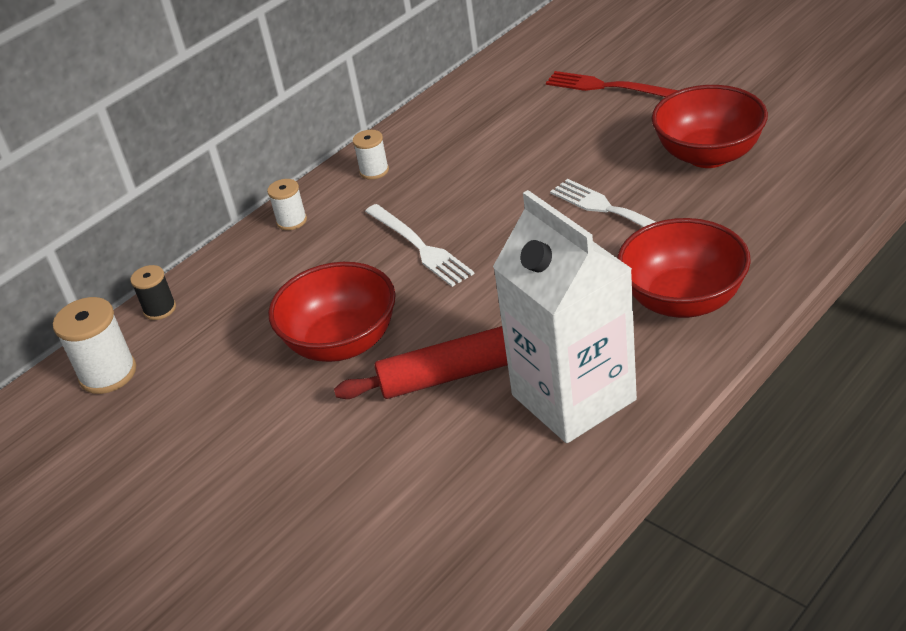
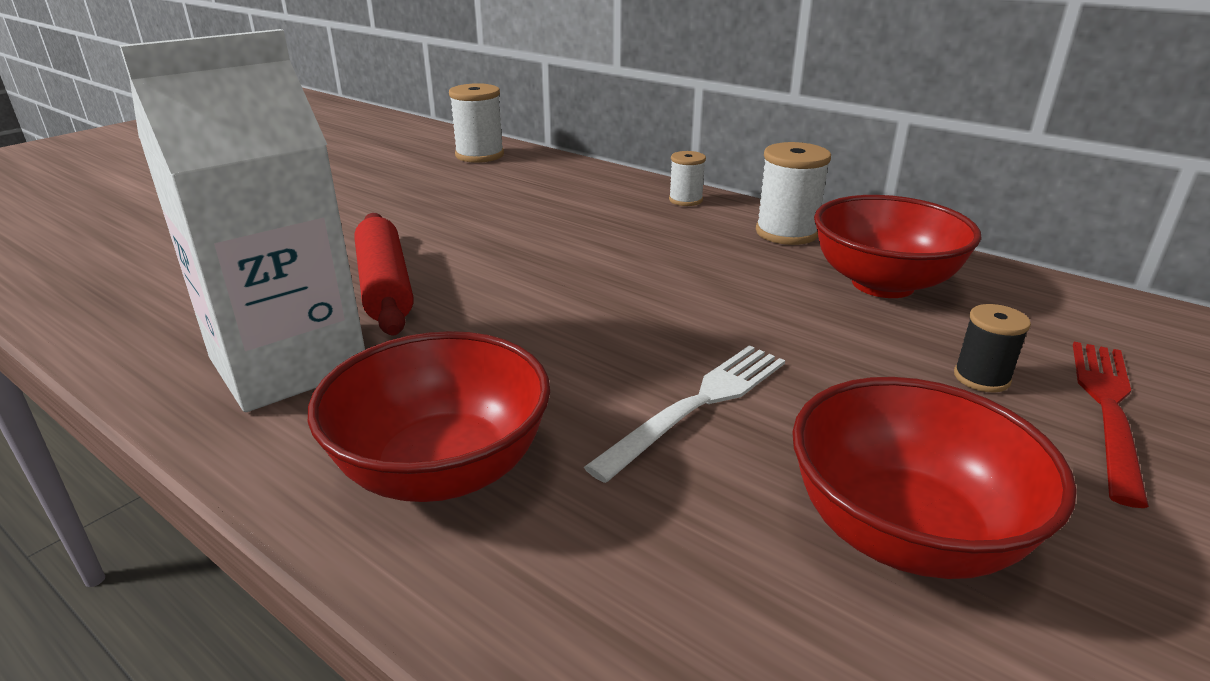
camera: 80 degrees right, 10 degrees down
(160, 309) = (557, 163): black spool -> black spool (981, 378)
(342, 343) = (472, 233): red bowl -> red bowl (882, 284)
(374, 171) = (786, 233): white spool -> white spool, size x1.66
(419, 247) = (629, 263): white fork -> none

